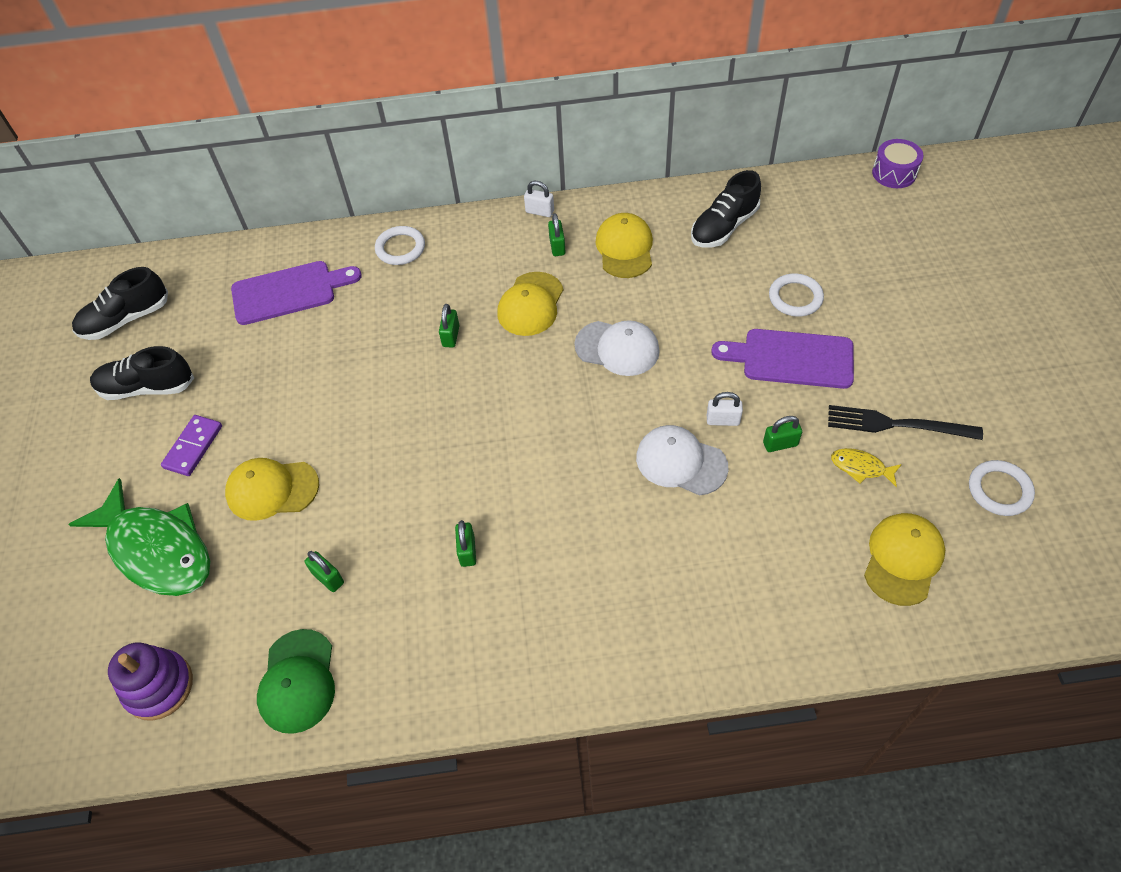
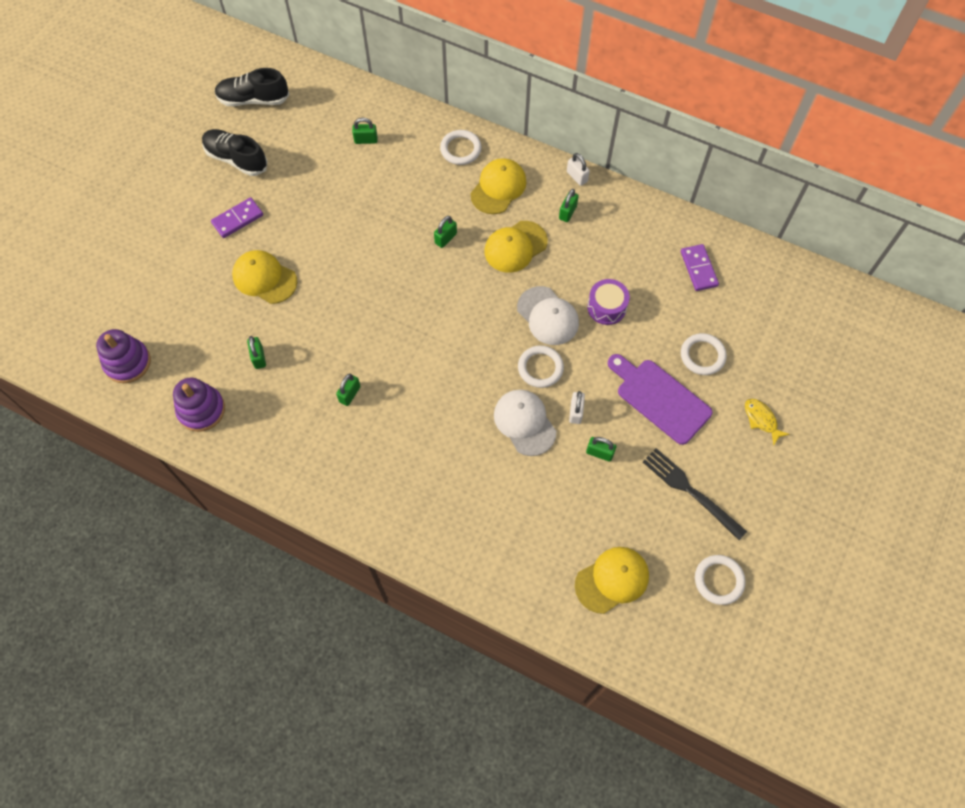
camera: 30 degrees right, 10 degrees up
(157, 549) = (177, 276): green fish -> none
(289, 292) = (366, 140): purple cutting board -> green padlock
(297, 681) = (201, 410): green cap -> purple stacking toy
(625, 248) = (613, 243): yellow cap -> yellow cap (498, 188)
(651, 400) = (540, 368): none -> white ring
(723, 420) = (575, 412): white padlock -> white padlock turned 60 degrees clockwise
(724, 227) = (699, 269): black shoe -> purple domino
(860, 467) = (639, 504): yellow fish -> yellow fish (761, 420)
(894, 173) = (868, 302): purple drum -> purple drum (606, 307)

